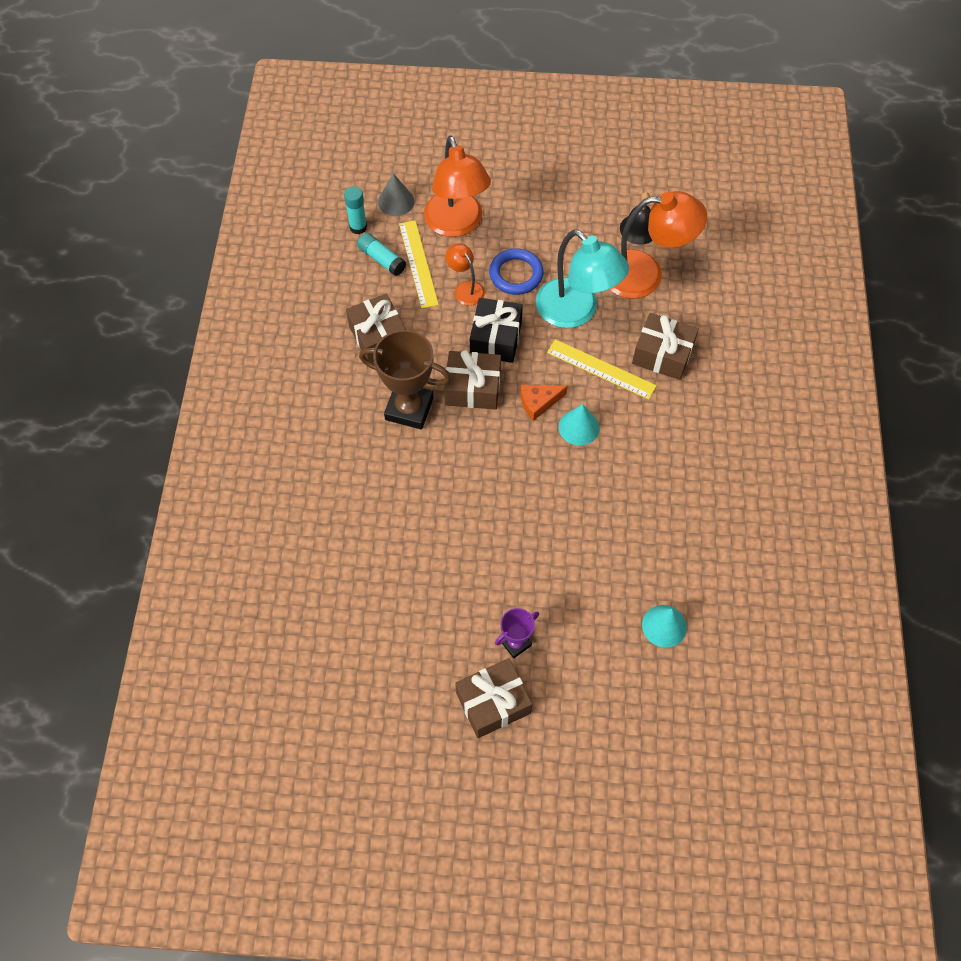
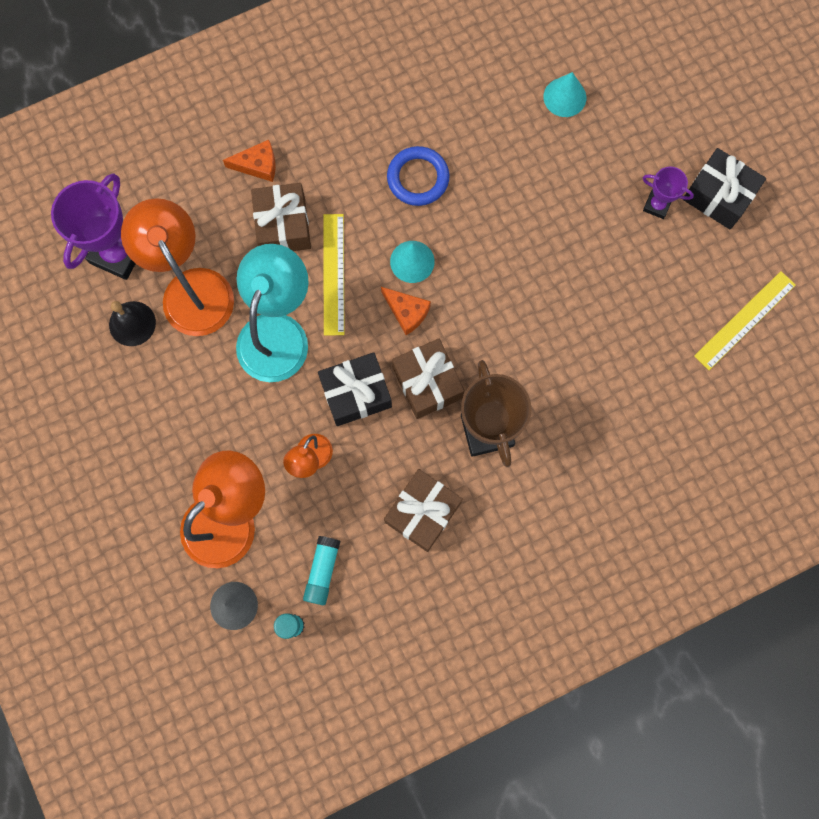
camera: 120 degrees left, 15 degrees up
(418, 263) = (306, 528): yellow ruler -> yellow ruler (744, 320)
(493, 703) = (718, 196): brown gift -> black gift
(516, 274) = (263, 417): blue ring -> blue ring (418, 178)
(700, 242) = (118, 253): none -> purple trophy
(726, 361) = (258, 165): none -> orange cheese

